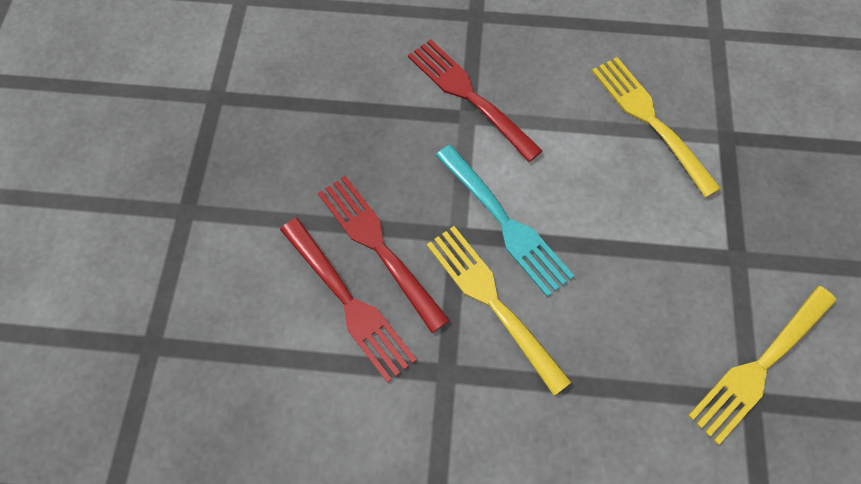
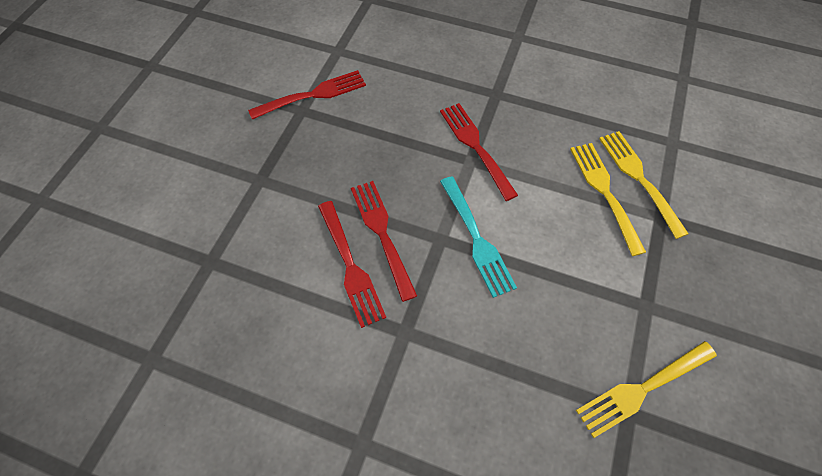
camera: 15 degrees right, 5 degrees down
(225, 71) = (313, 95): none -> red fork
(492, 301) = (452, 291): yellow fork -> yellow fork (639, 178)

